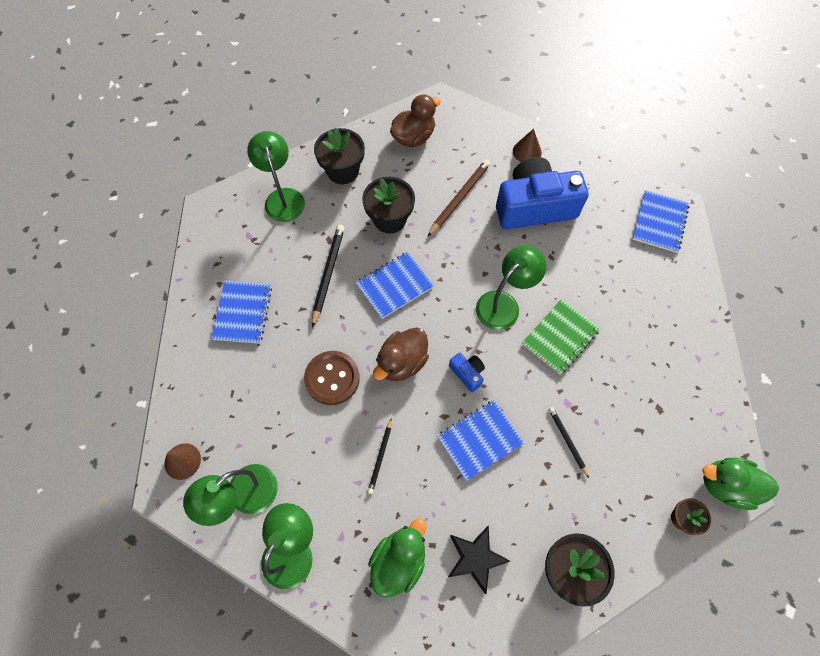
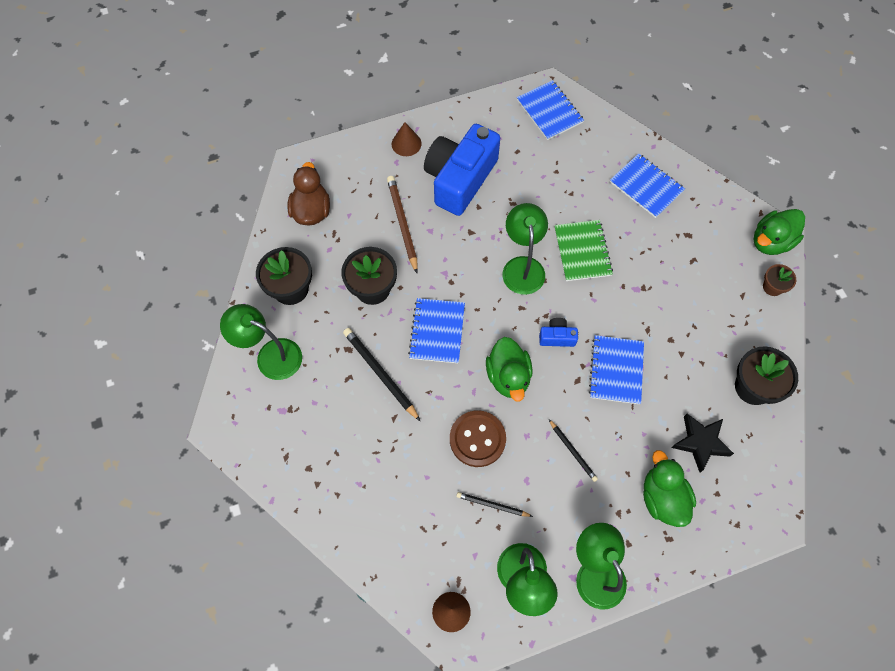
camera: 50 degrees left, 0 degrees up
(243, 312) = (355, 468): blue notebook -> blue notebook (646, 186)
(402, 362) = (508, 376): brown duck -> green duck
(567, 441) = (664, 312): black pencil -> black pencil (492, 505)

